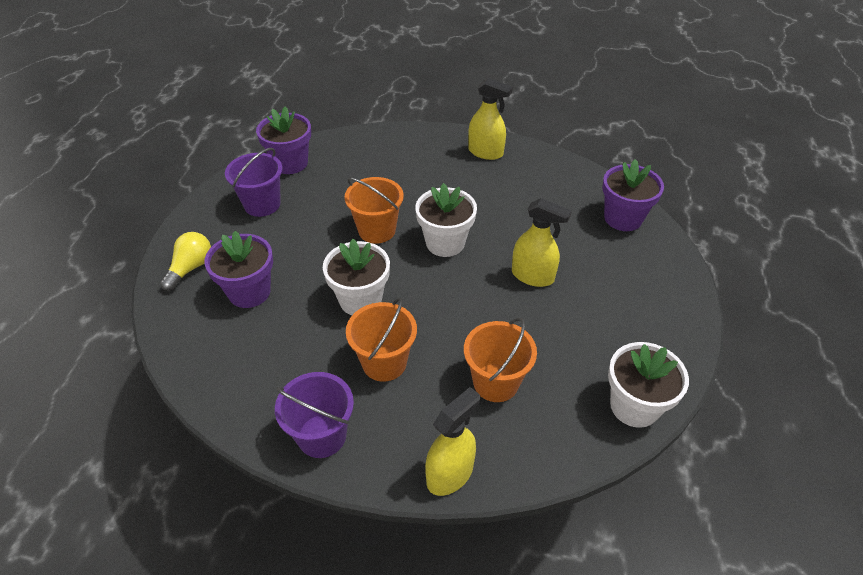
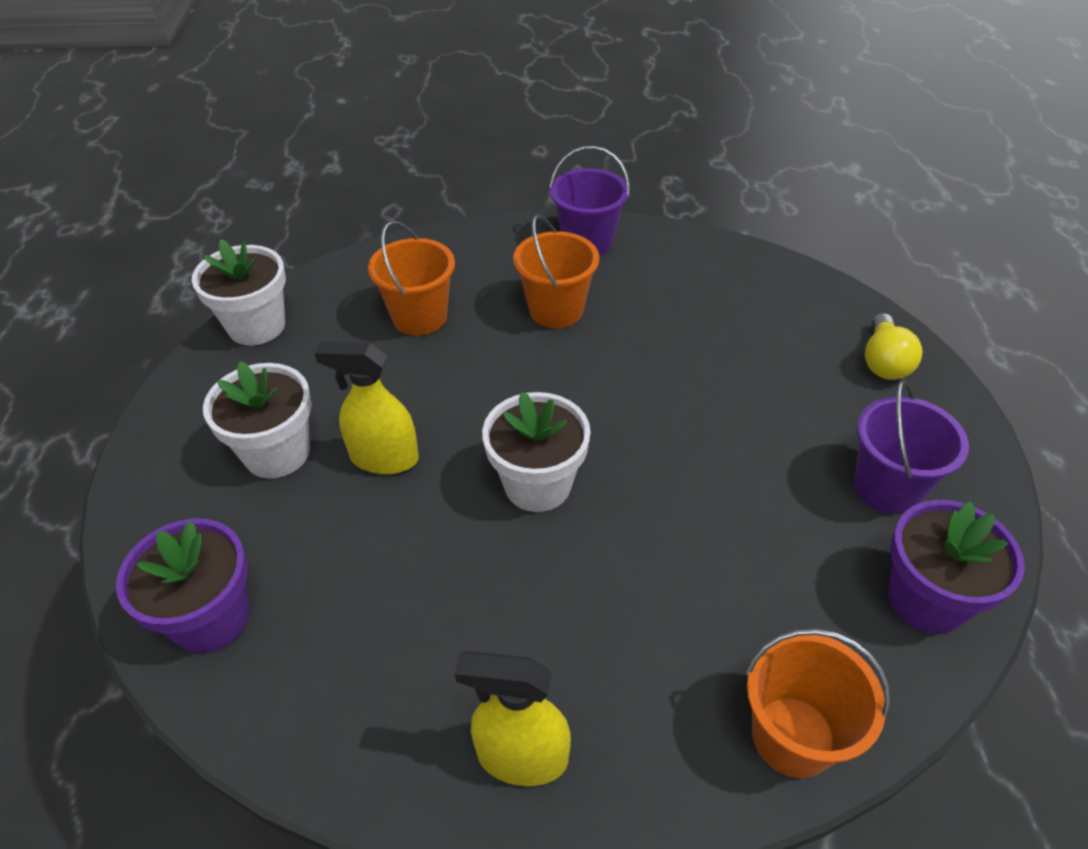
camera: 165 degrees right, 0 degrees up
(249, 292) = (776, 349): purple flower pot -> none
(360, 300) = (623, 370): white flower pot -> white flower pot (277, 453)
(377, 230) = (661, 482): orange bucket -> orange bucket (793, 736)
(450, 474) = (451, 240): yellow spray bottle -> none

